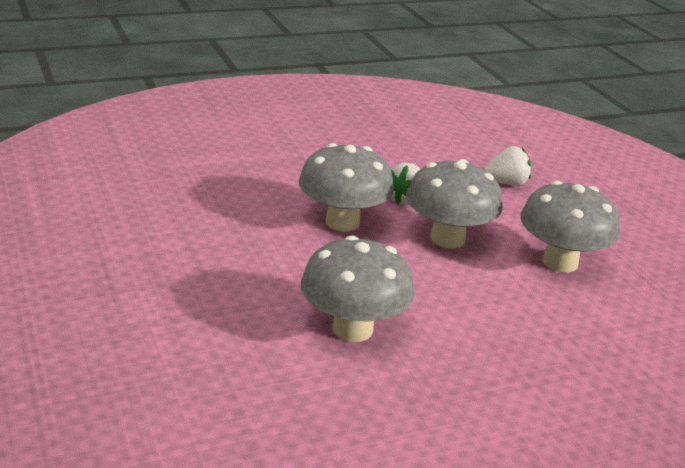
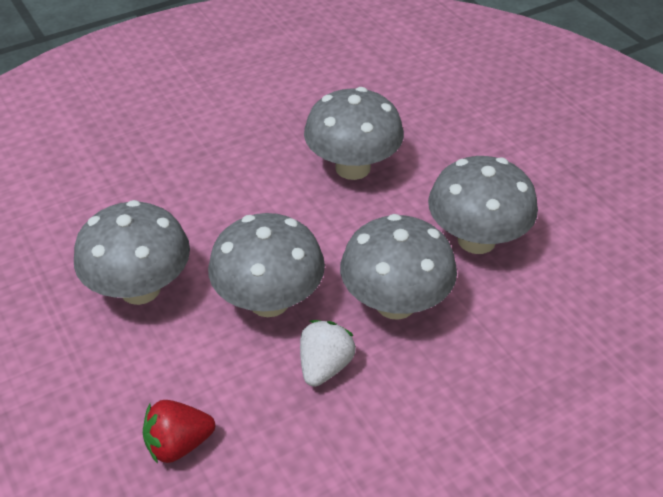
camera: 175 degrees right, 15 degrees up
(251, 249) = (476, 240): none -> grey mushroom
(506, 183) = (178, 444): white strawberry -> red strawberry

